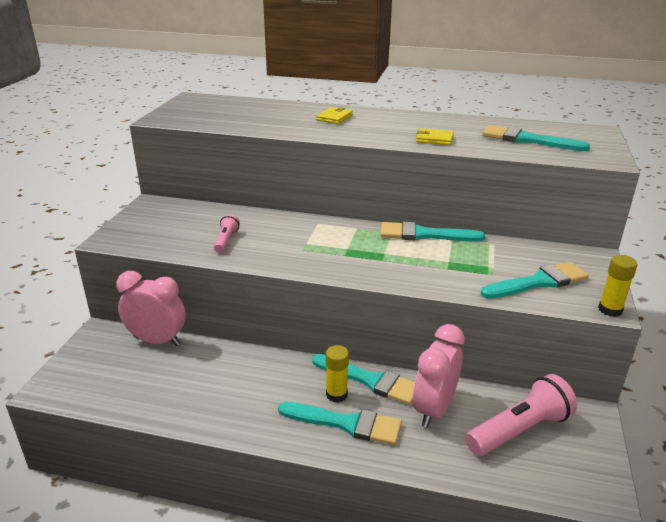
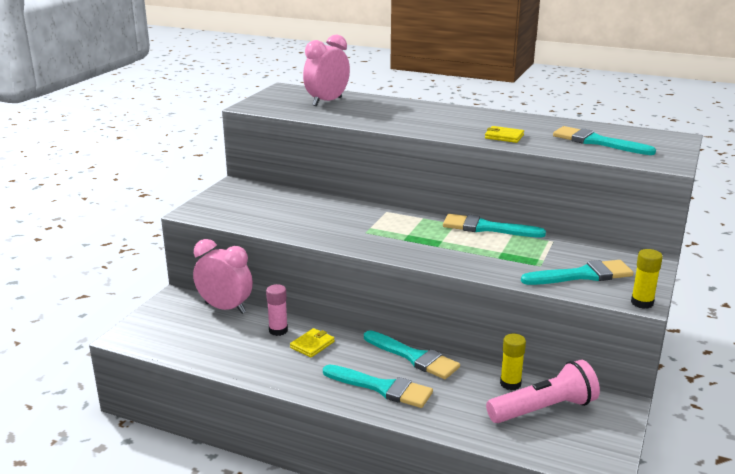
camera: 10 degrees right, 5 degrees down
(219, 363) = (278, 330): none -> pink glue stick
(226, 240) = (297, 220): pink flashlight -> none
(334, 117) = (415, 112): yellow wallet -> yellow wallet (312, 344)
(336, 394) = (379, 365): yellow glue stick -> yellow glue stick (510, 384)
(434, 409) = (467, 385): pink clock -> pink clock (327, 102)

